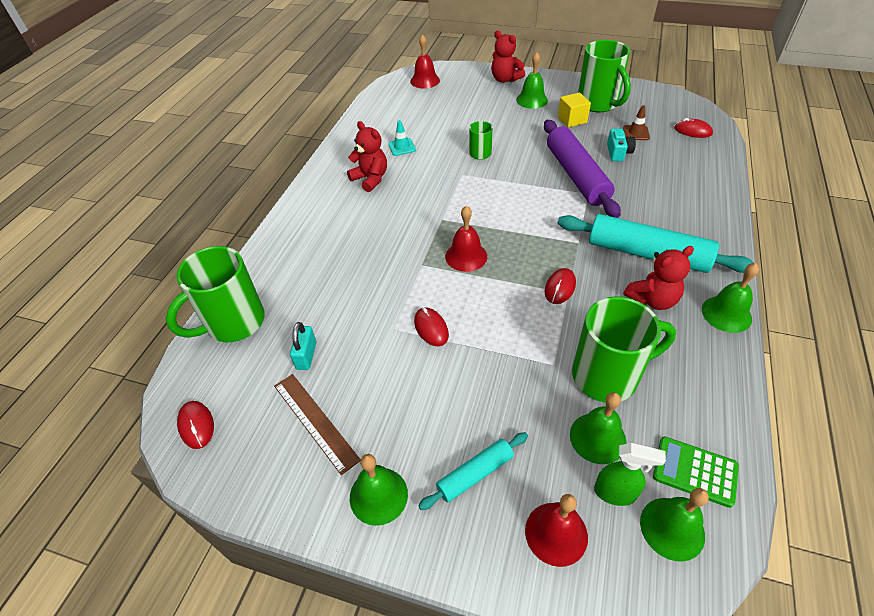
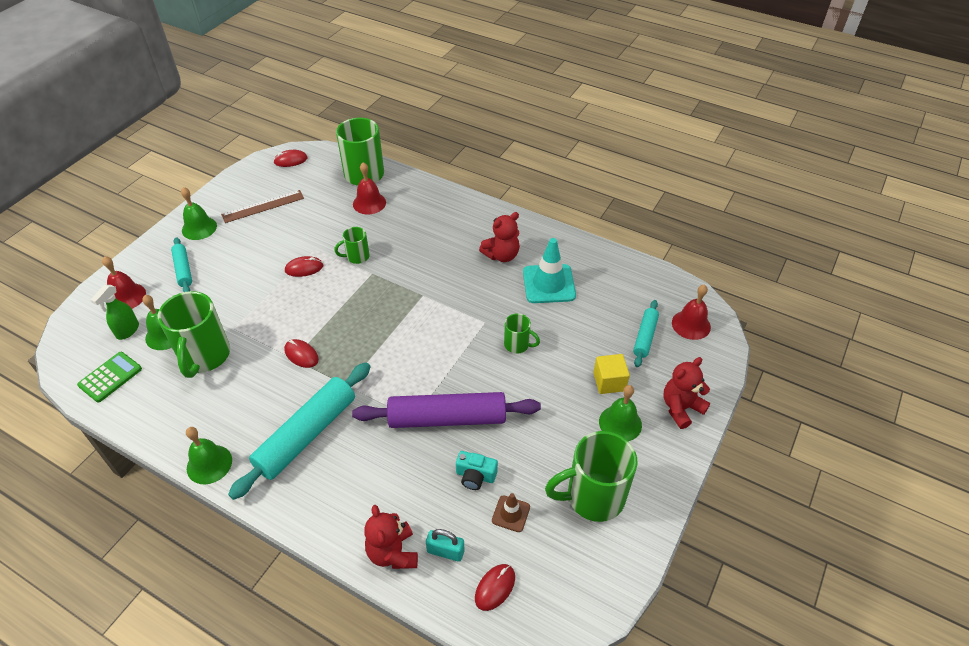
camera: 100 degrees right, 0 degrees up
(306, 355) = (315, 205): turquoise padlock -> turquoise padlock (445, 551)
(398, 284) = (357, 257): none -> green mug
(402, 147) = (549, 284): turquoise traffic cone -> turquoise traffic cone, size x1.91
(445, 97) = (645, 337): none -> turquoise rolling pin
(466, 256) = (368, 302): red bell -> red bell (369, 203)
(572, 120) = (561, 452): yellow cube -> yellow cube (609, 382)
(652, 300) = (254, 415): red teddy bear -> red teddy bear (393, 552)
(672, 528) = (90, 350): green bell -> none

